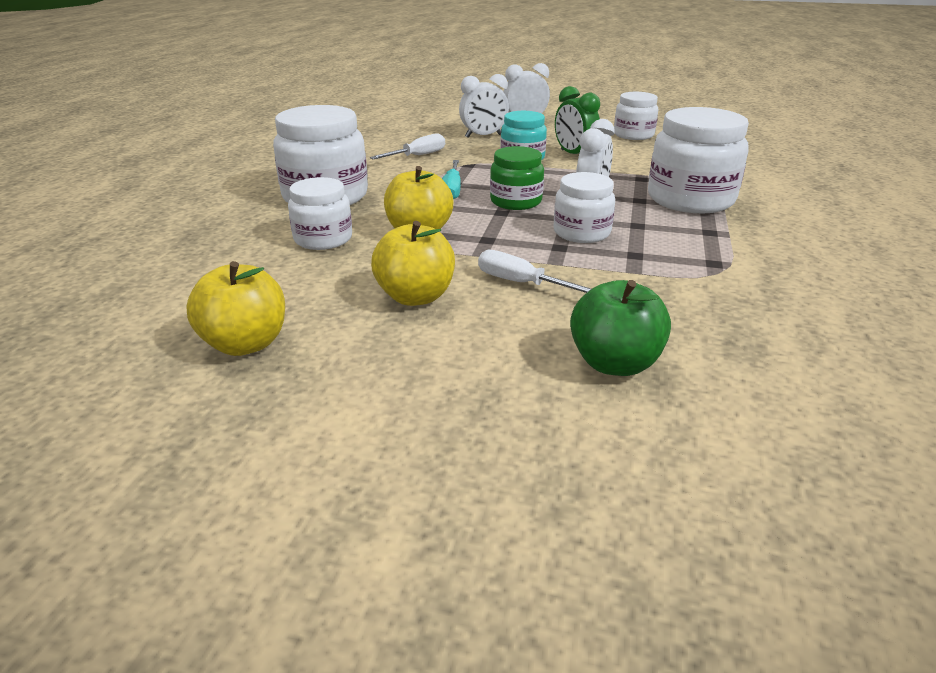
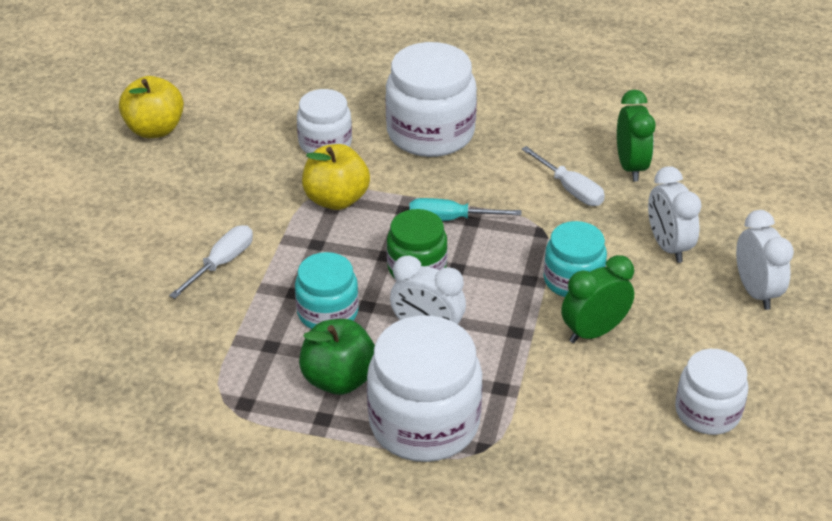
camera: 90 degrees right, 10 degrees up
(394, 141) = (630, 167): none -> green clock
(415, 297) = (208, 203): yellow apple -> none
(581, 232) = (328, 312): white jar -> turquoise jar
(614, 363) = (87, 306): green apple -> green apple (339, 379)

